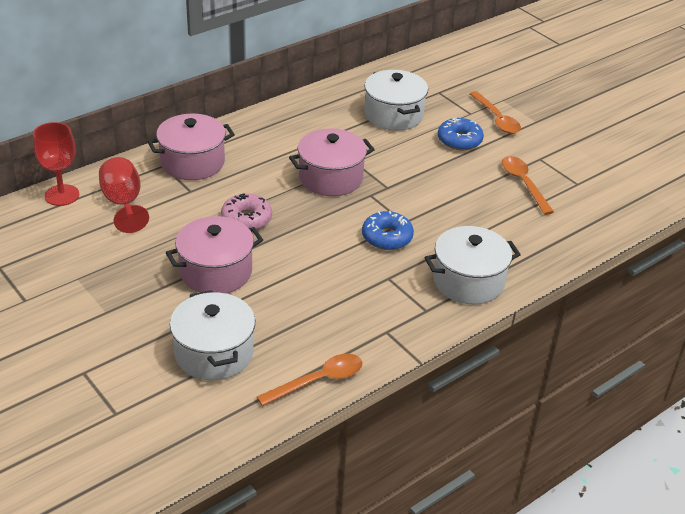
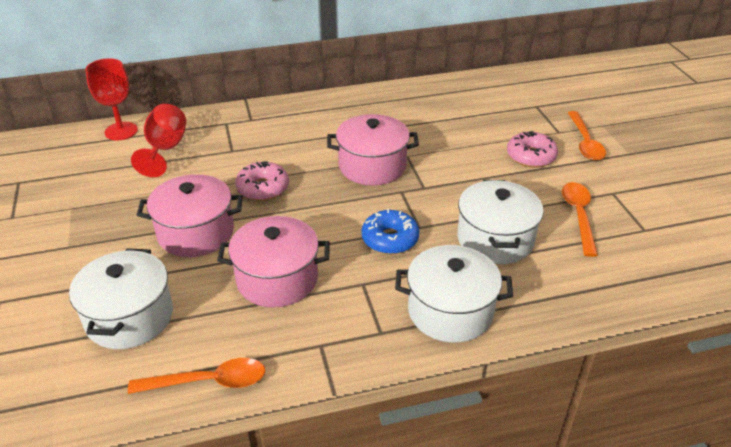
camera: 25 degrees right, 0 degrees up
(192, 162) = (253, 126): pink pot -> pink pot (277, 279)
(393, 115) = (475, 119): white pot -> white pot (495, 239)
(459, 140) = (531, 156): blue donut -> pink donut

